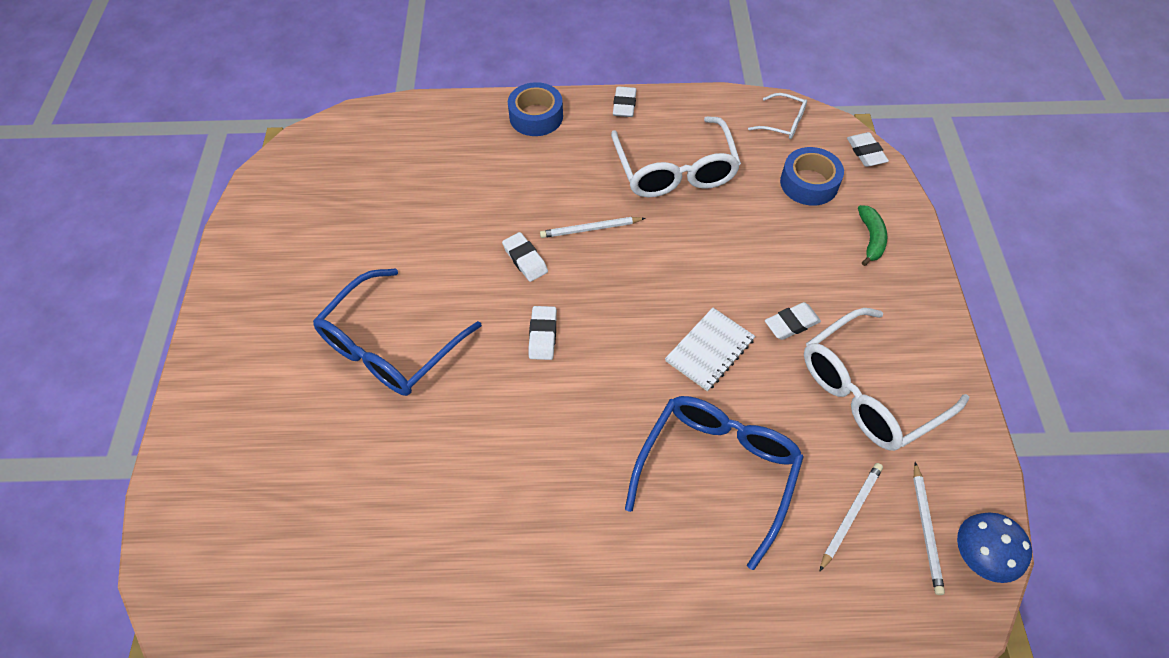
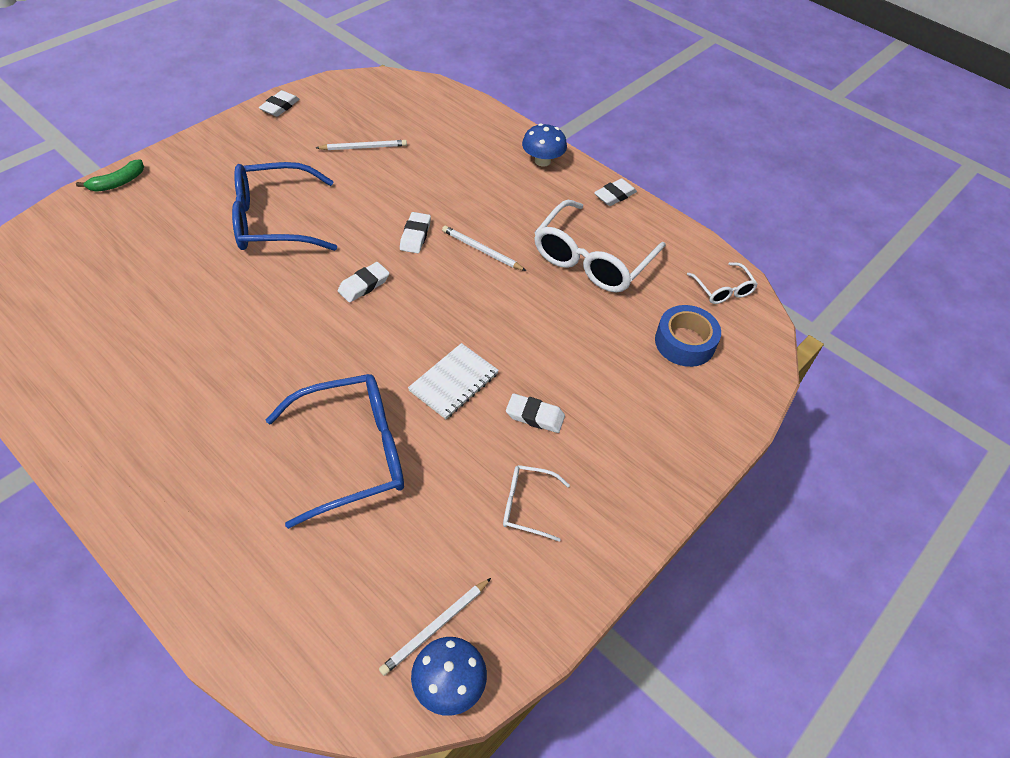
camera: 40 degrees right, 5 degrees down
(536, 116) = (542, 161): blue tape -> blue mushroom
(709, 350) = (453, 382): white notebook -> white notebook turned 45 degrees counterclockwise
(850, 514) = (398, 564): white pencil -> white pencil (364, 147)
(865, 152) = (765, 358): white eraser -> white eraser (280, 107)
(868, 391) = (527, 505): white glasses -> white glasses, size x0.49
(871, 238) = (681, 415): green banana -> green banana (118, 183)

